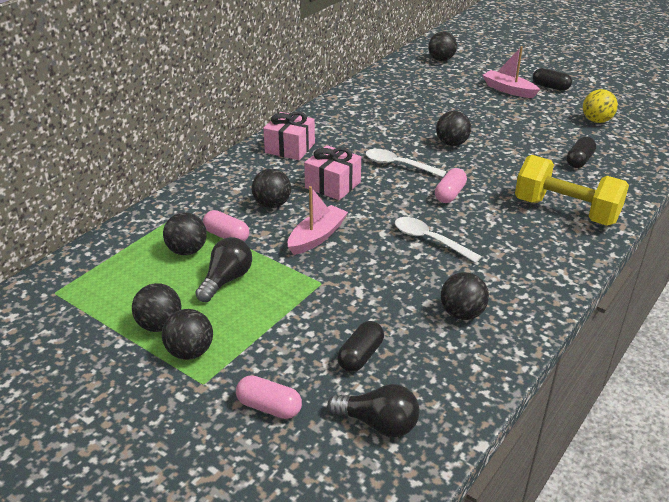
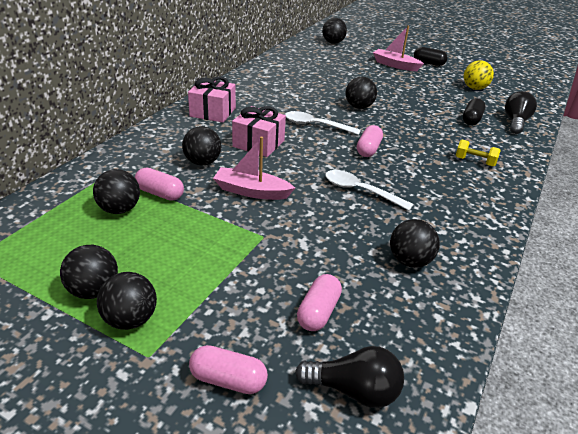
camera: 10 degrees left, 0 degrees up
(226, 280) = (164, 238): black light bulb -> black light bulb (515, 122)
(317, 237) = (251, 191): pink boat -> pink boat turned 105 degrees counterclockwise
(360, 356) = (318, 312): black capsule -> pink capsule
(565, 211) = (474, 162): yellow dumbbell -> yellow dumbbell, size x0.44

